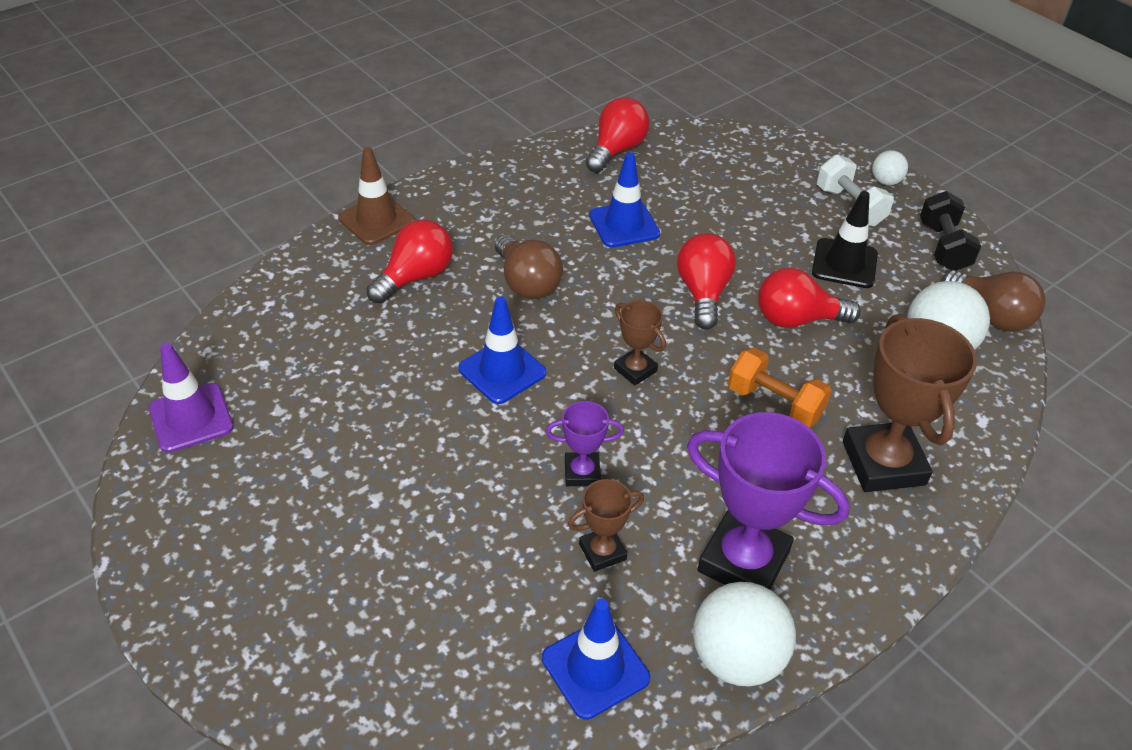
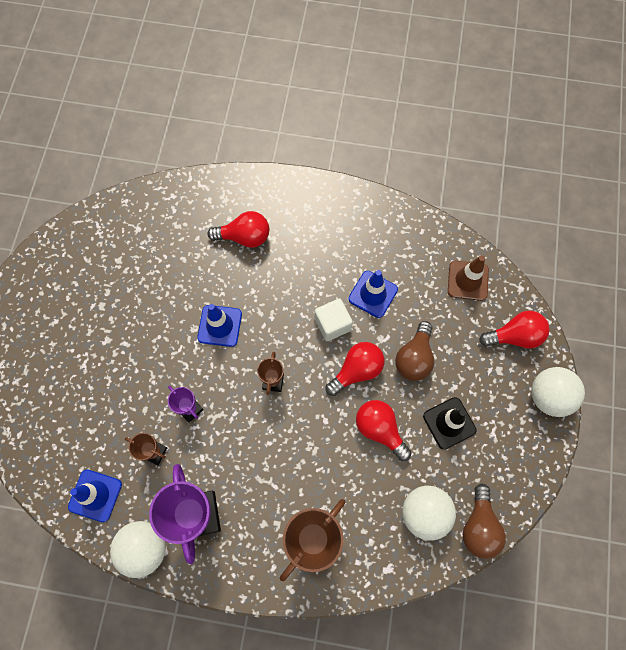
camera: 50 degrees right, 25 degrees up
(191, 418) = (86, 233): purple traffic cone -> none
(376, 220) = (266, 185): brown traffic cone -> brown traffic cone (467, 280)
(526, 283) = (286, 286): brown light bulb -> brown light bulb (414, 358)
(616, 150) = (431, 241): red light bulb -> red light bulb (515, 336)
(622, 276) = (332, 324): none -> white cube
(774, 403) = (308, 461): orange dumbbell -> none
(849, 206) = (504, 393): white dumbbell -> none
(885, 181) = (549, 396): white ball -> white ball, size x1.90
(943, 247) = (517, 466): black dumbbell -> none

